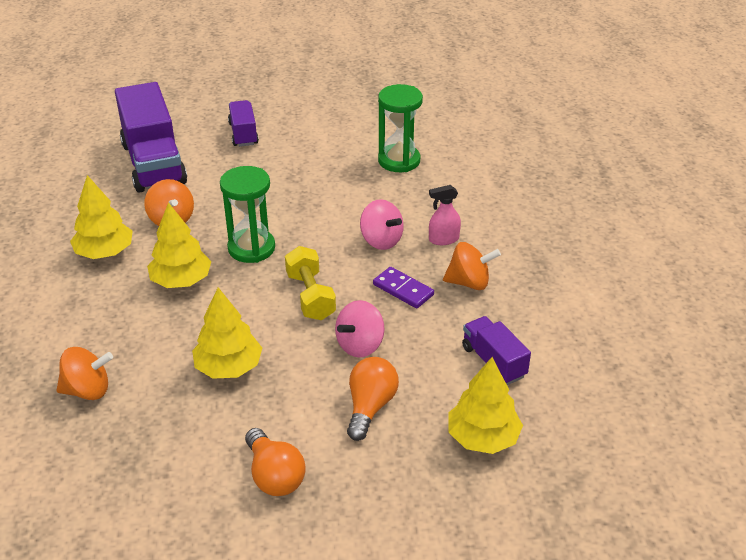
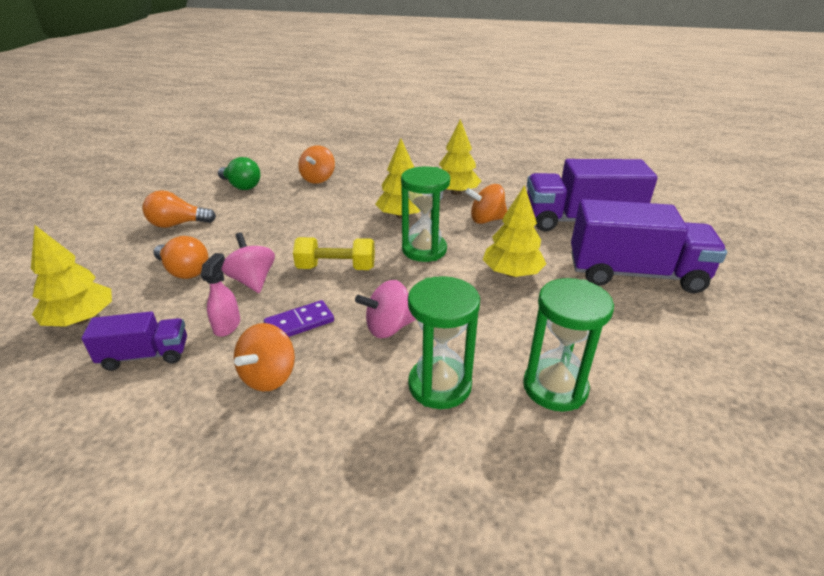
camera: 110 degrees right, 5 degrees down
(133, 468) = (241, 186): none -> green light bulb
(229, 367) = (290, 222): yellow tree -> yellow tree (511, 273)
(243, 134) = (635, 274): purple truck -> purple truck, size x1.92
(426, 204) = (439, 385): none -> green hourglass
(443, 239) = (359, 379): pink spray bottle -> pink spray bottle (227, 325)

